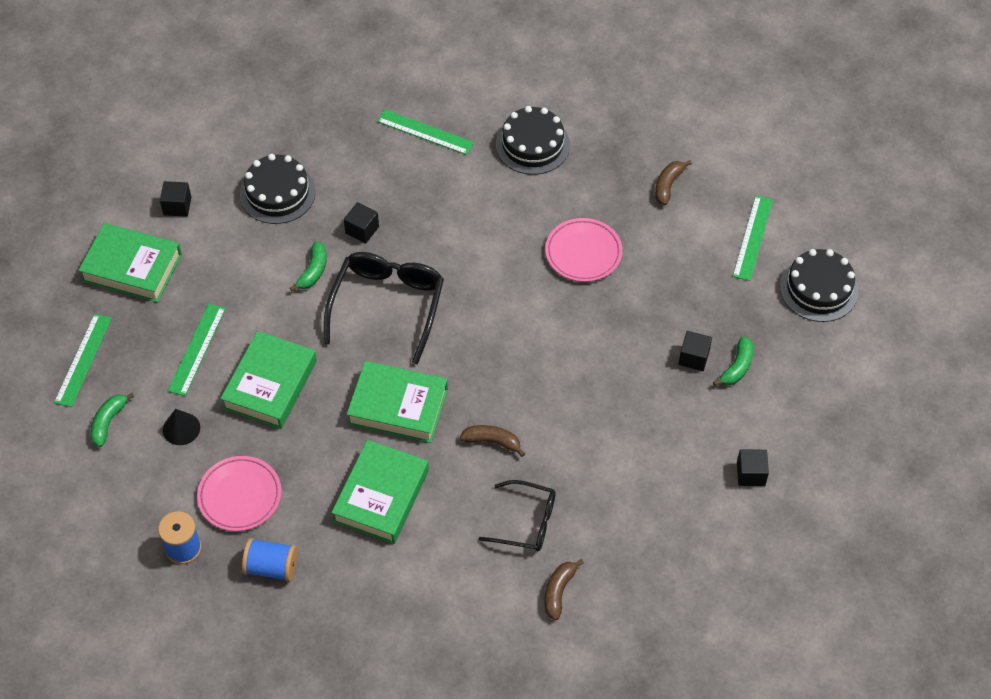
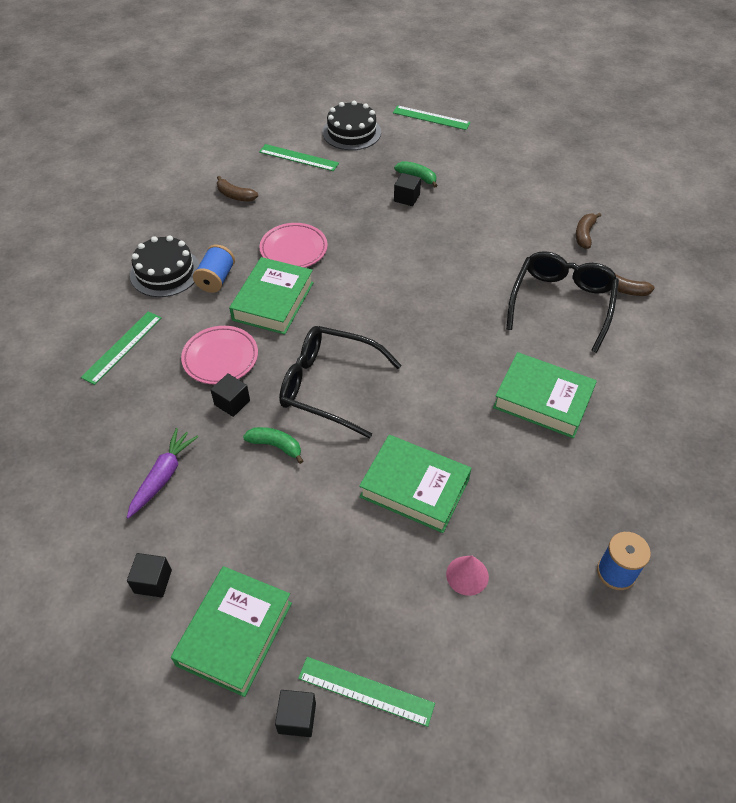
camera: 85 degrees left, 5 degrees down
(108, 422) = (457, 656): green banana -> none
(181, 428) = (467, 575): black cone -> pink cone
(197, 349) = (363, 559): green ruler -> green ruler (431, 118)
(240, 496) = (549, 518): pink plate -> pink plate (220, 358)
(271, 567) = (628, 490): blue spool -> blue spool (216, 279)
(277, 193) = (163, 476): black cake -> purple carrot
(398, 406) = (445, 383): green book -> green book (273, 301)
(492, 442) = (483, 319): brown banana -> brown banana (584, 234)
(526, 522) = (561, 304): black glasses -> black glasses, size x1.60
(750, 474) = (511, 180): black cube -> black cube (297, 718)

